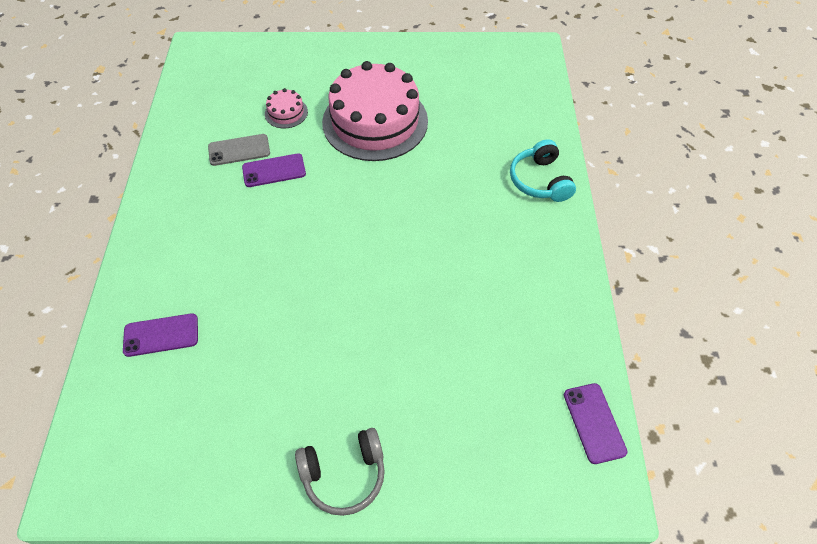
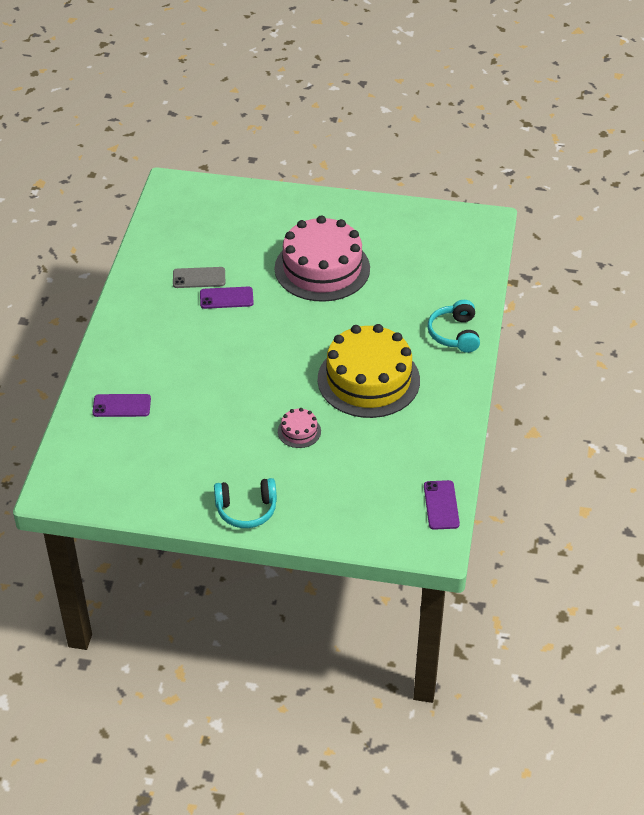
camera: 10 degrees right, 10 degrees down
(286, 113) = (244, 251): pink cake -> pink cake (299, 431)
(344, 474) = (246, 509): grey headphones -> turquoise headphones
(458, 253) = (368, 380): none -> yellow cake

